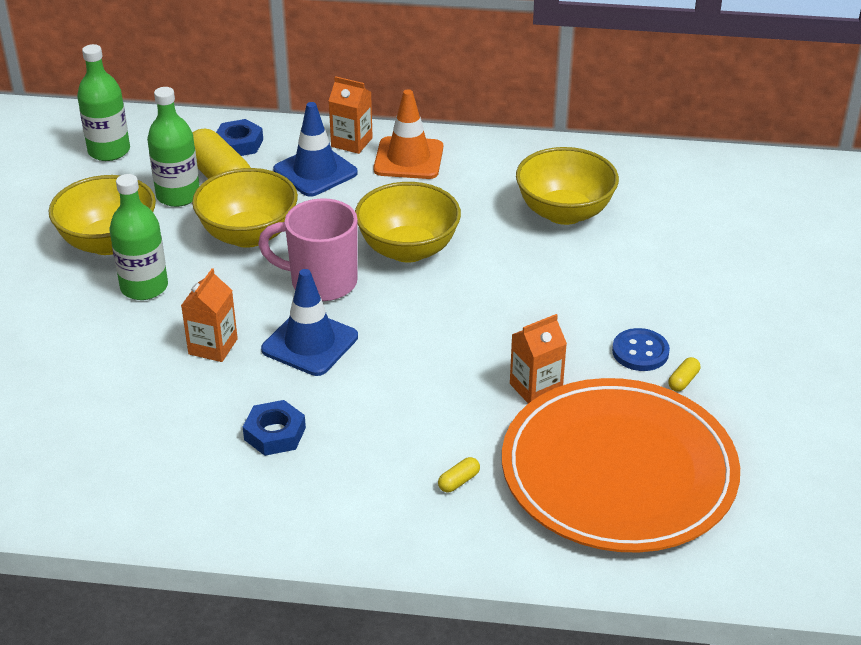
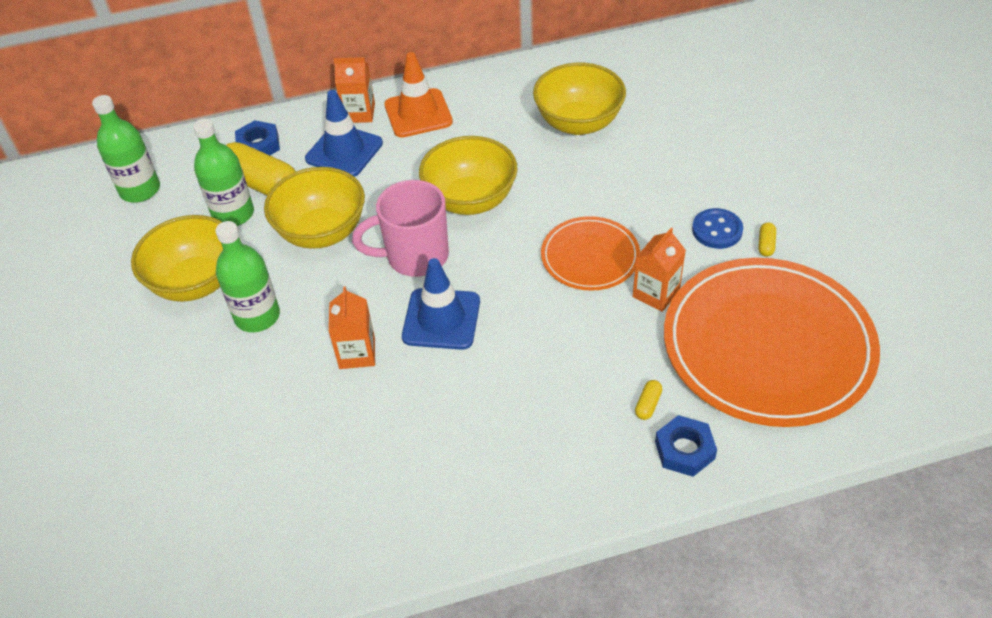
camera: 20 degrees left, 10 degrees up
(275, 433) = (464, 419): blue nut -> blue nut (684, 450)
(492, 335) = (590, 257): none -> orange plate

